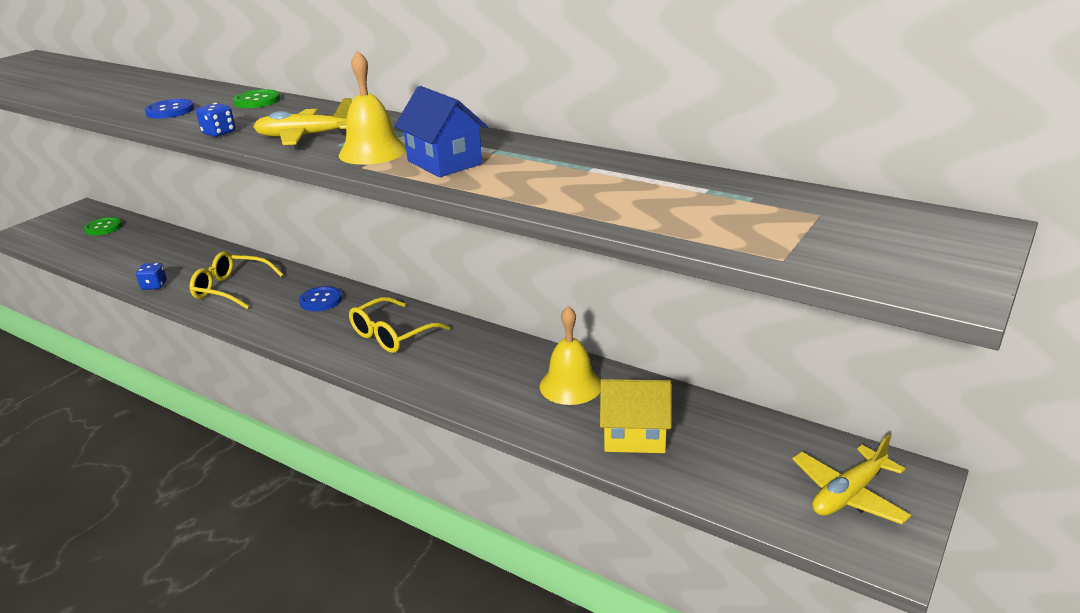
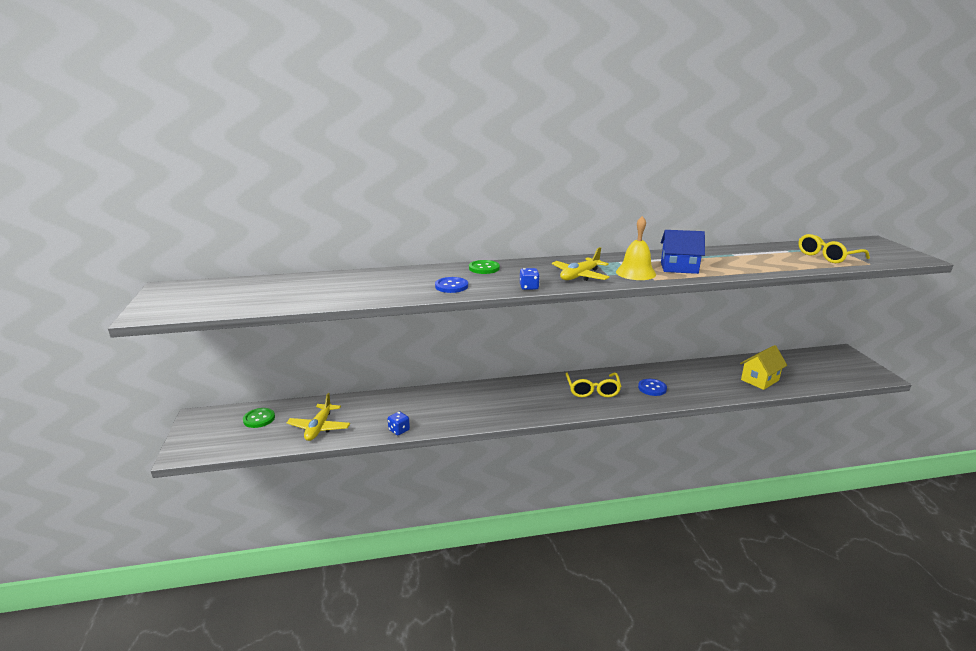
camera: 45 degrees left, 5 degrees down
(232, 289) = (455, 409): yellow glasses -> yellow glasses (828, 256)
(321, 300) = (520, 392): blue button -> blue button (652, 388)
(570, 385) = (703, 374): yellow bell -> none
(848, 494) = (841, 365): yellow plane -> yellow plane (319, 428)

